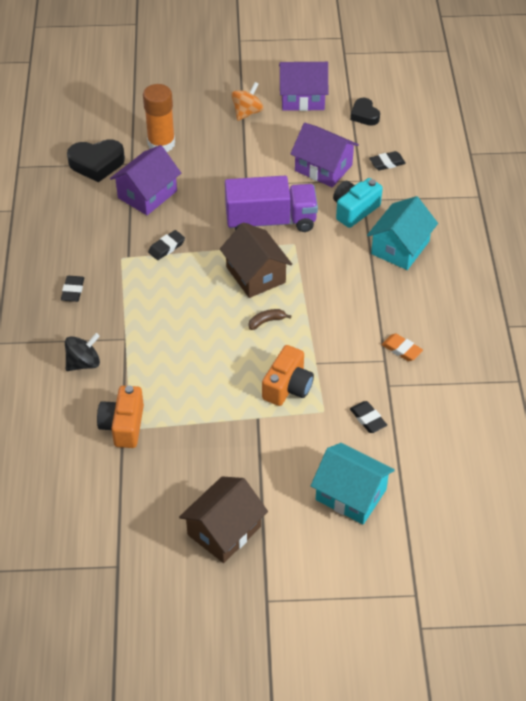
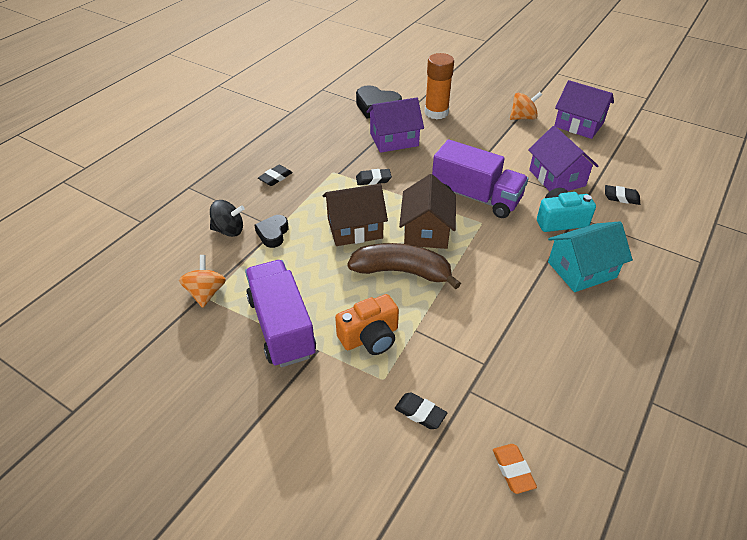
camera: 35 degrees right, 5 degrees down
(123, 425) = (206, 293): orange camera -> orange spinning top
(213, 417) = (281, 327): none -> purple truck
(224, 530) = (187, 439): brown house -> brown house (355, 228)
(266, 321) = (402, 272): brown banana -> brown banana, size x2.38
(351, 494) = (335, 483): turquoise house -> none
(364, 115) = (626, 155): black heart -> black heart (273, 234)
(368, 419) = (420, 413): black eraser -> black eraser turned 60 degrees counterclockwise
(401, 349) = (511, 363): orange eraser -> orange eraser (513, 470)

